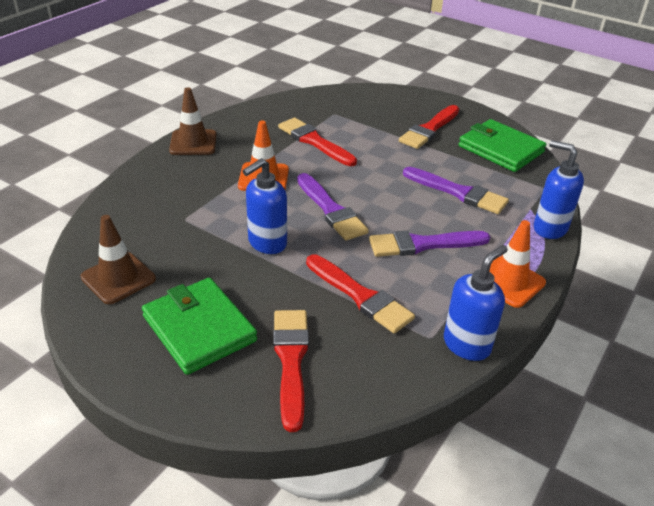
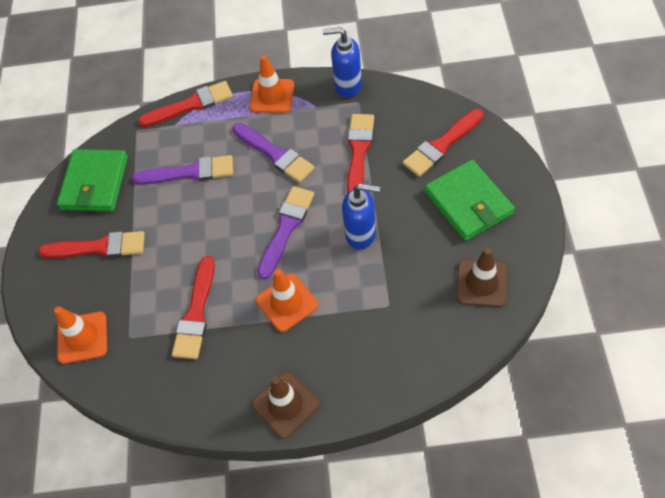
camera: 120 degrees left, 20 degrees up
(199, 328) = (468, 202): green wallet -> green wallet turned 45 degrees counterclockwise
(359, 100) = (82, 337): none -> orange traffic cone
(458, 192) = (189, 172): purple brush -> purple brush turned 90 degrees clockwise
(549, 228) = (191, 105): blue soap dispenser -> red brush

